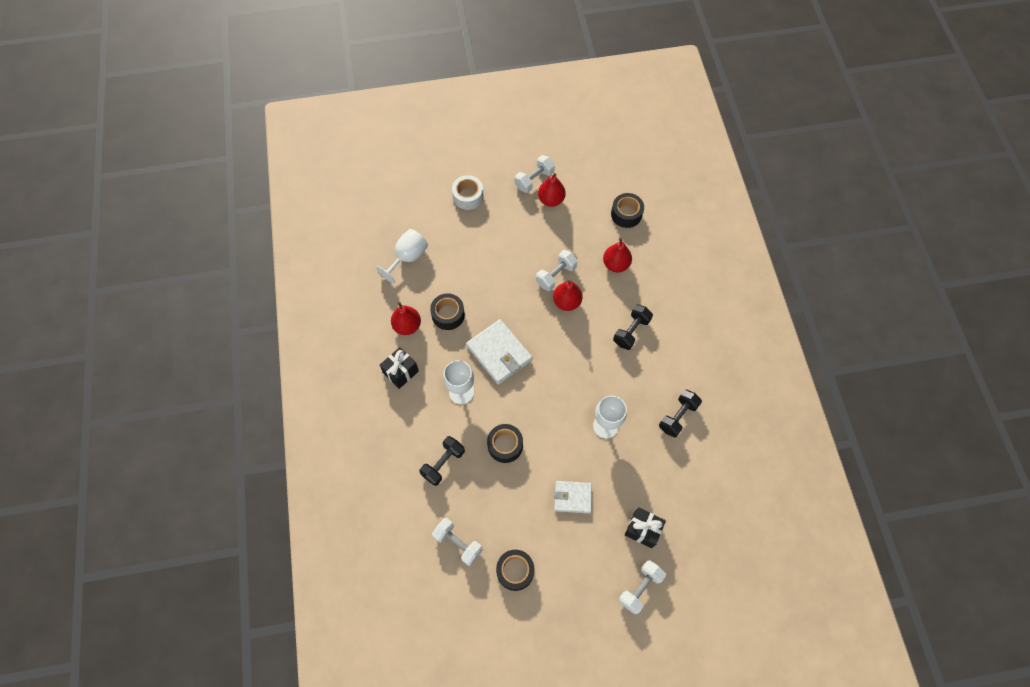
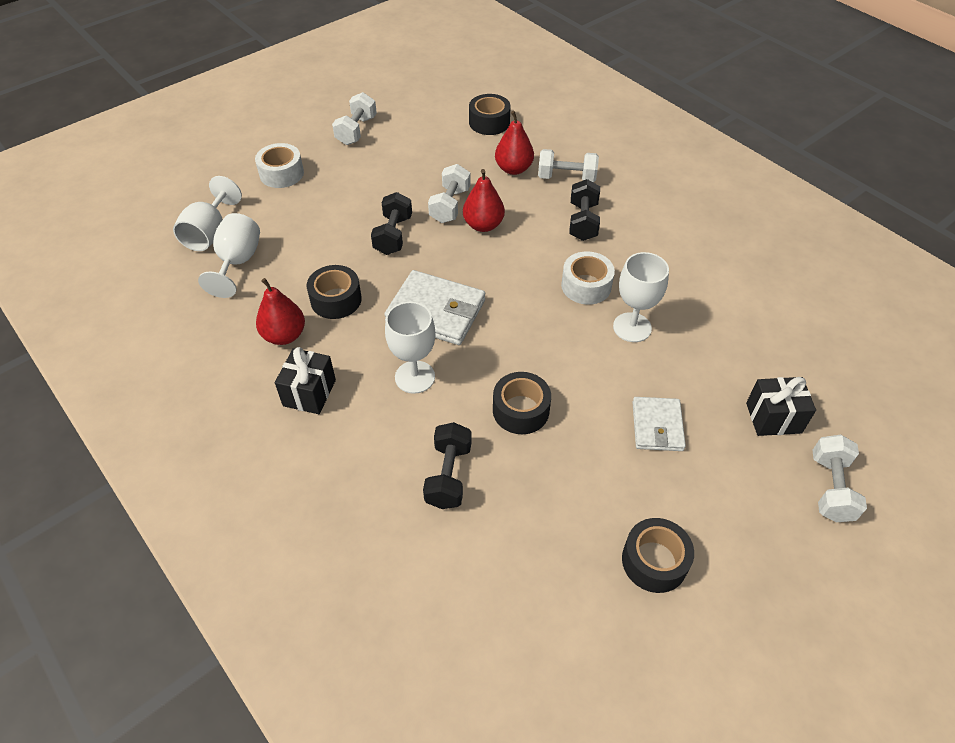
camera: 30 degrees left, 15 degrees down
(403, 226) = (209, 233): none -> white goblet
(458, 543) = (545, 570): white dumbbell -> white dumbbell (566, 178)
(551, 200) = (390, 141): red pear -> none
(572, 497) = (657, 426): white wallet -> white wallet turned 60 degrees counterclockwise
(599, 381) = (586, 286): none -> white tape
(678, 416) = (707, 279): black dumbbell -> black dumbbell (393, 235)

